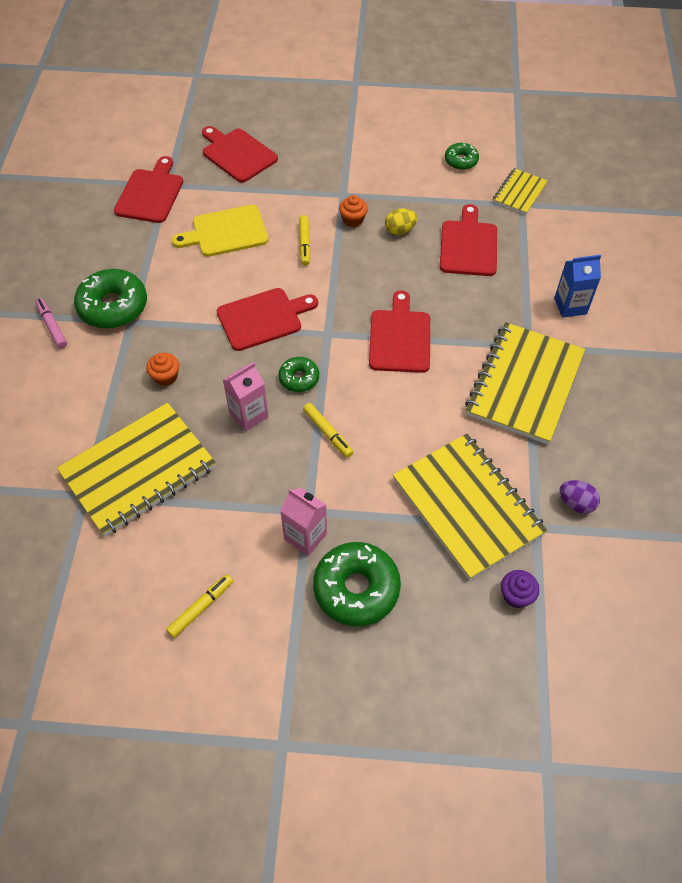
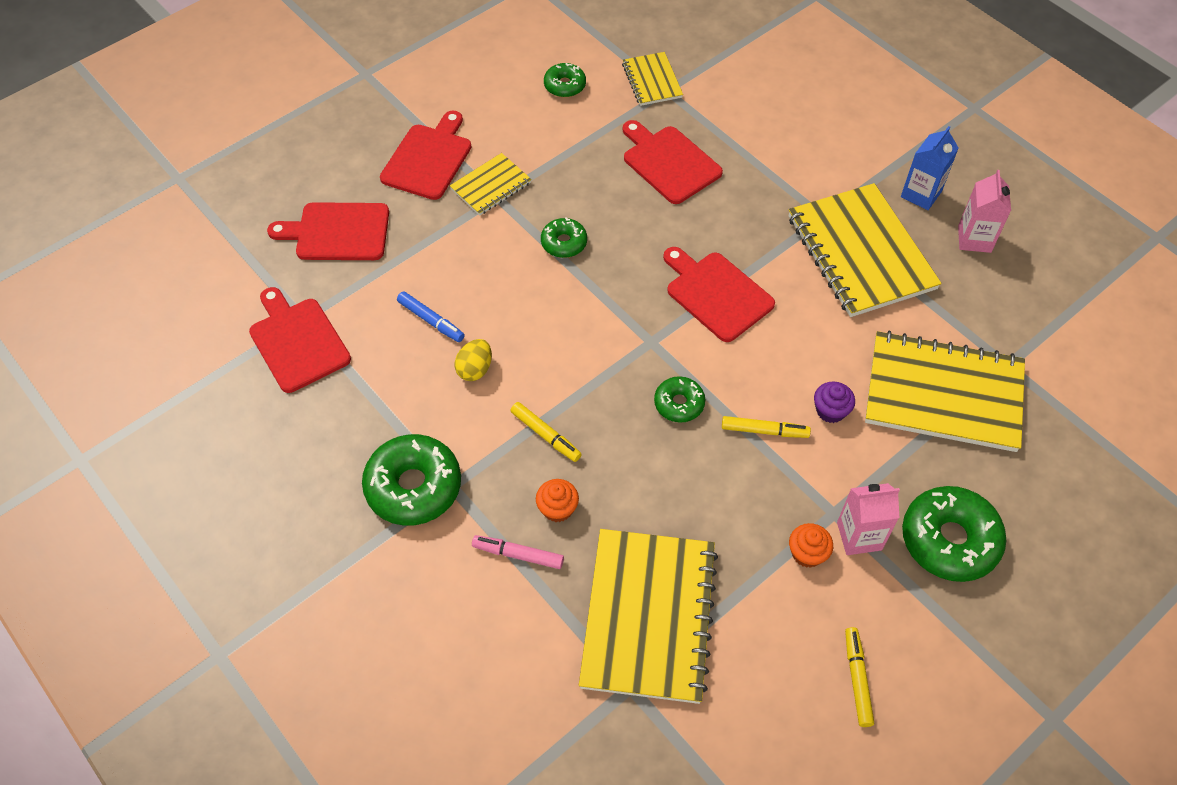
camera: 45 degrees left, 0 degrees up
(52, 326) = (376, 561): pink marker -> pink marker (518, 555)
(226, 232) = (430, 320): yellow cutting board -> blue marker
(249, 415) = (679, 475): pink carton -> pink carton (974, 239)
(263, 318) = (575, 375): red cutting board -> red cutting board (428, 159)
(304, 243) = (522, 272): yellow marker -> yellow marker (545, 435)
(347, 186) = (491, 186): none -> yellow notebook
(348, 245) = (564, 243): none -> green donut
(353, 220) = (538, 215): orange cupcake -> orange cupcake (807, 553)
(400, 230) = (593, 193): yellow egg -> yellow egg (475, 369)
(516, 595) = (1059, 432): purple cupcake -> purple cupcake (830, 410)
(570, 306) = (813, 155): blue carton -> blue carton (921, 194)
(576, 503) = (1010, 320): purple egg -> none

